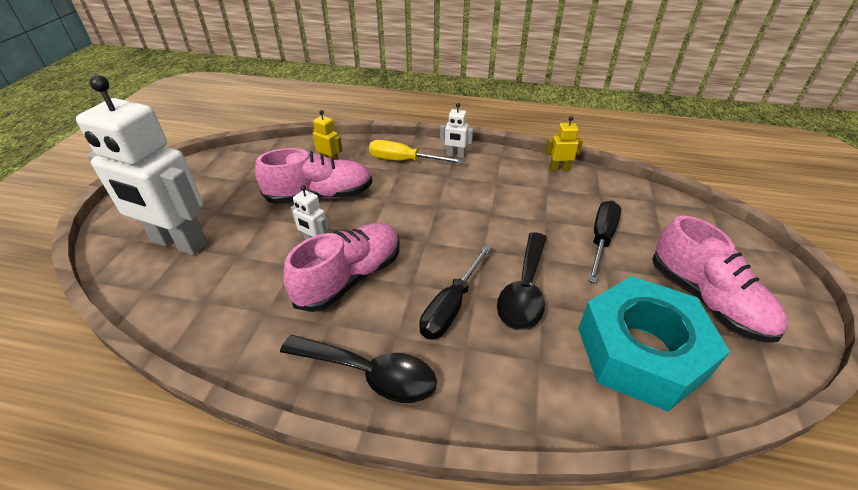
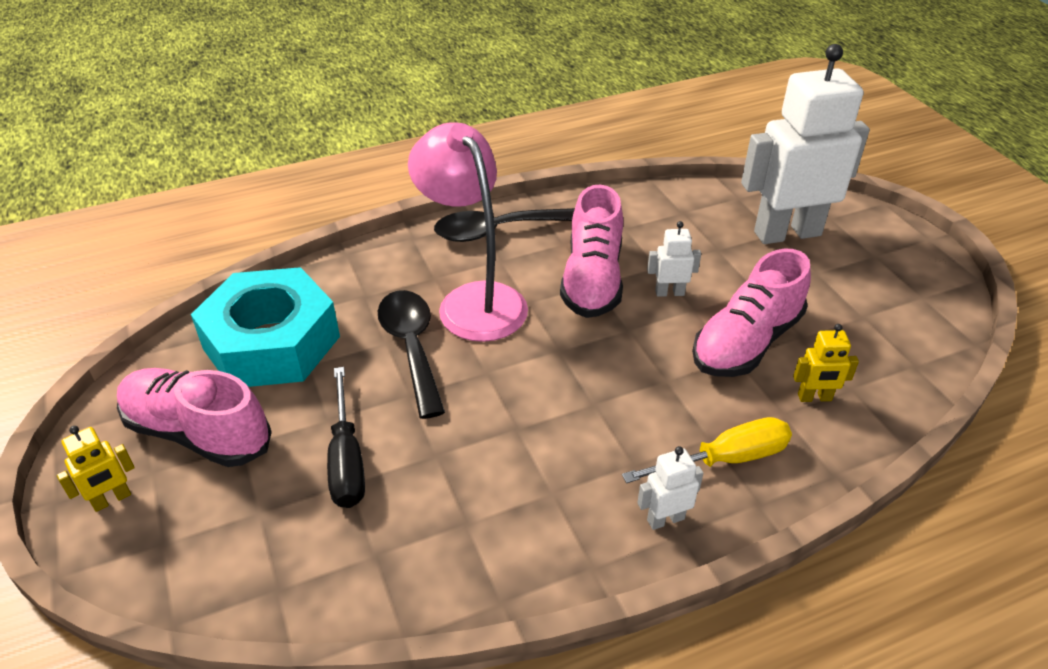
camera: 145 degrees right, 0 degrees up
(451, 306) = (473, 300): black screwdriver -> pink lamp
(559, 169) = (470, 585): yellow robot -> yellow robot (112, 499)

